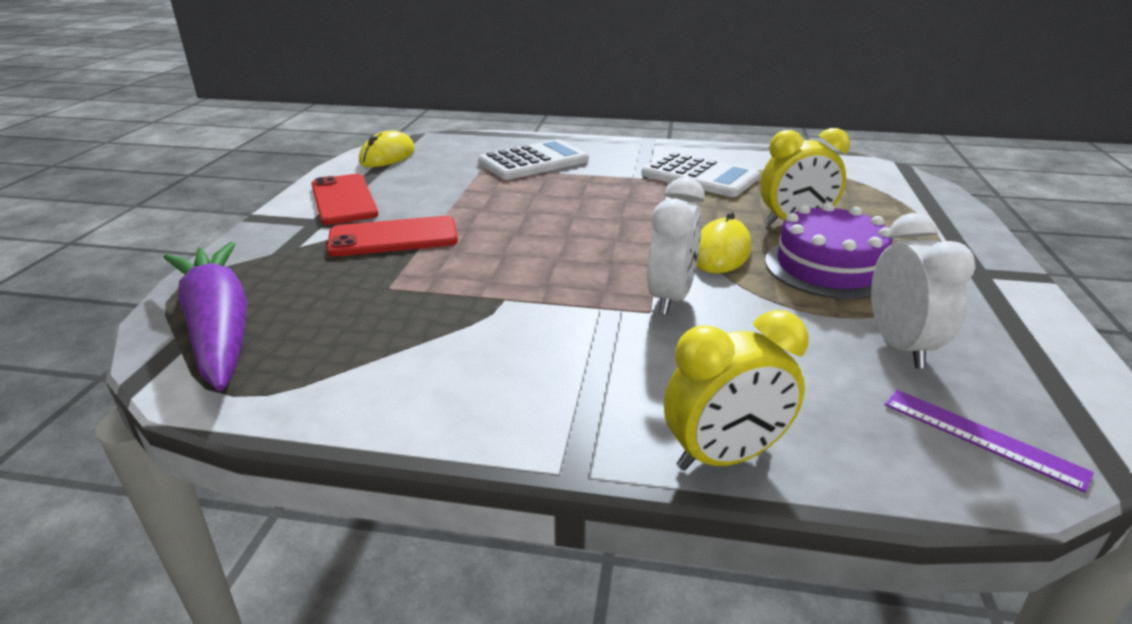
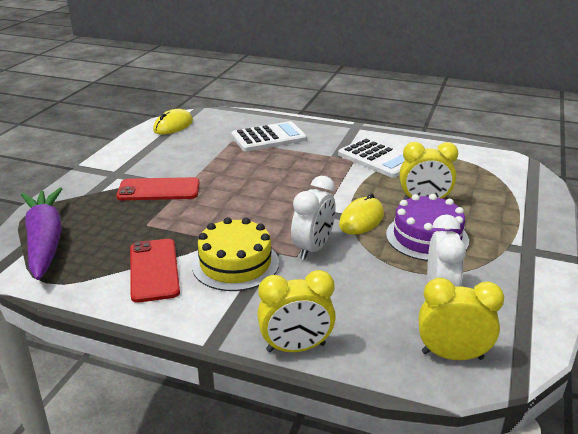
camera: 10 degrees right, 0 degrees up
(343, 200) = (136, 159): red phone -> red phone (154, 270)
(559, 332) = (235, 264): none -> yellow cake
(982, 437) = (452, 355): purple ruler -> yellow clock

